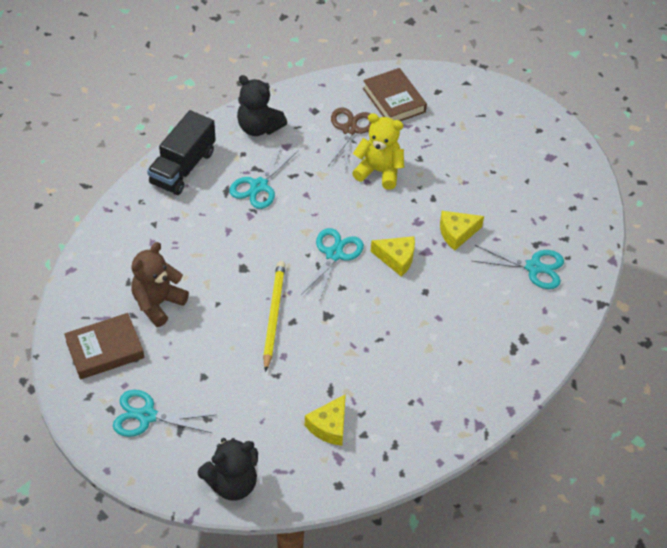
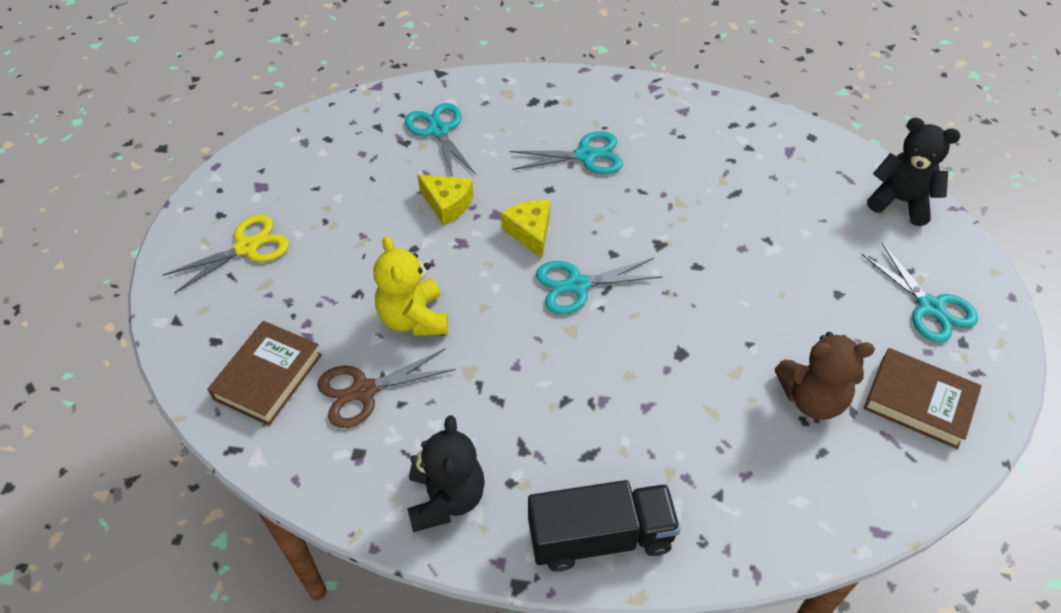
camera: 125 degrees left, 0 degrees up
(259, 186) = (548, 424): turquoise scissors -> turquoise scissors (585, 155)
(273, 315) = (708, 286): yellow pencil -> none
(329, 426) = (770, 173): yellow cheese -> none
(499, 130) = (246, 247): none -> yellow scissors

